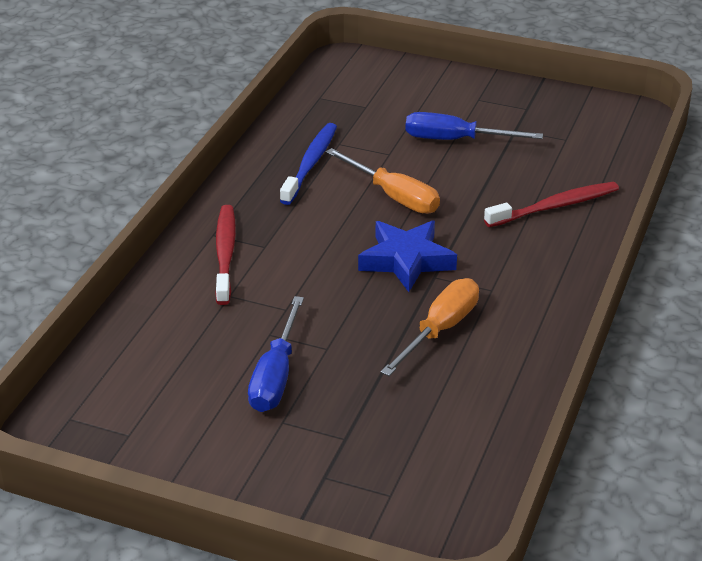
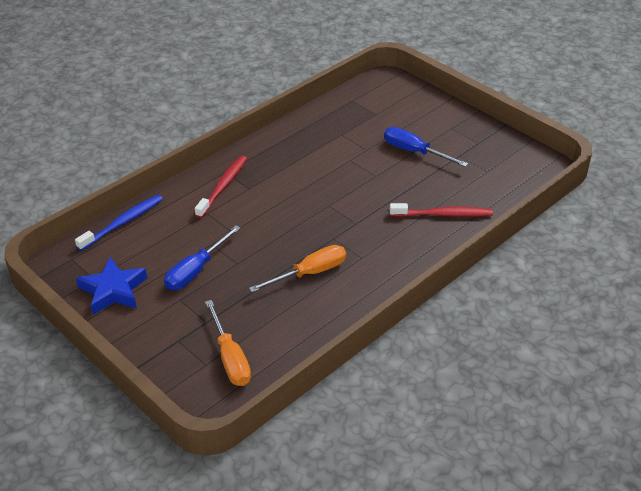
camera: 25 degrees right, 5 degrees up
(310, 164) = (313, 143): blue toothbrush -> blue toothbrush (122, 223)
(394, 196) = (348, 178): orange screwdriver -> orange screwdriver (230, 358)
(406, 260) = (323, 222): blue star -> blue star (113, 290)

